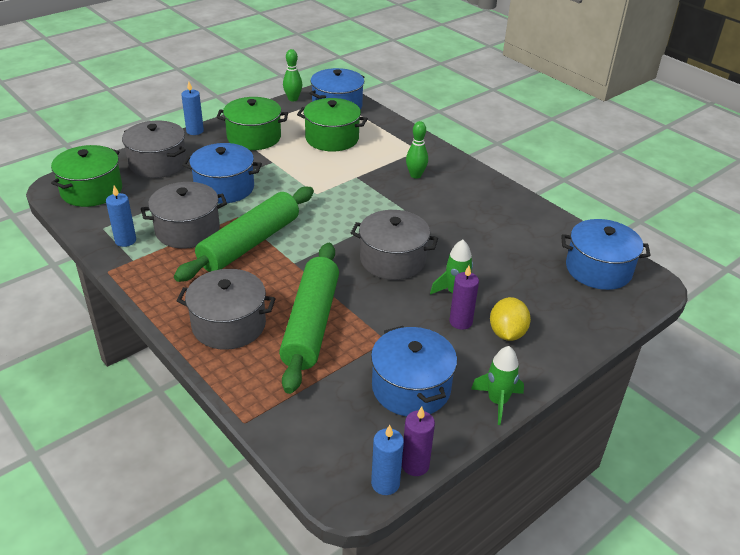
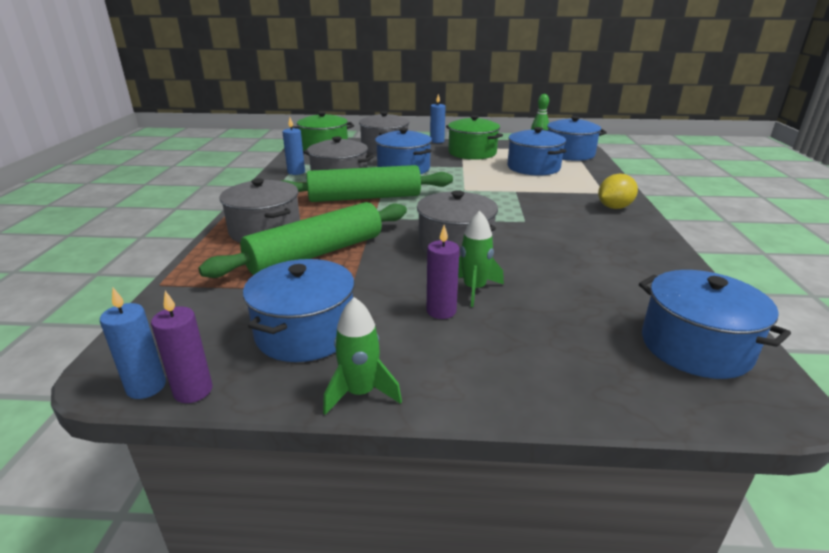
camera: 45 degrees right, 10 degrees down
(332, 138) = (533, 167): green pot -> blue pot
(415, 175) = (574, 205): green bowling pin -> none
(507, 333) = (474, 343): yellow lemon -> yellow lemon (614, 207)

